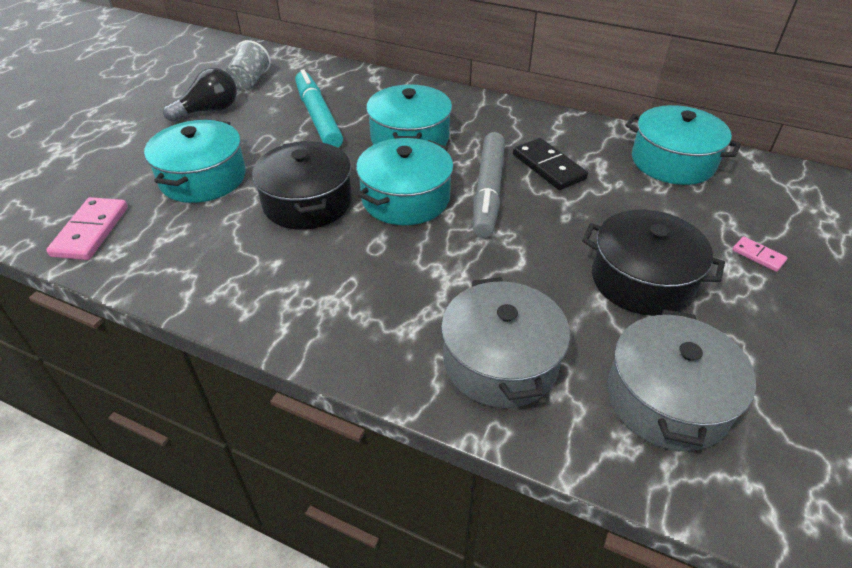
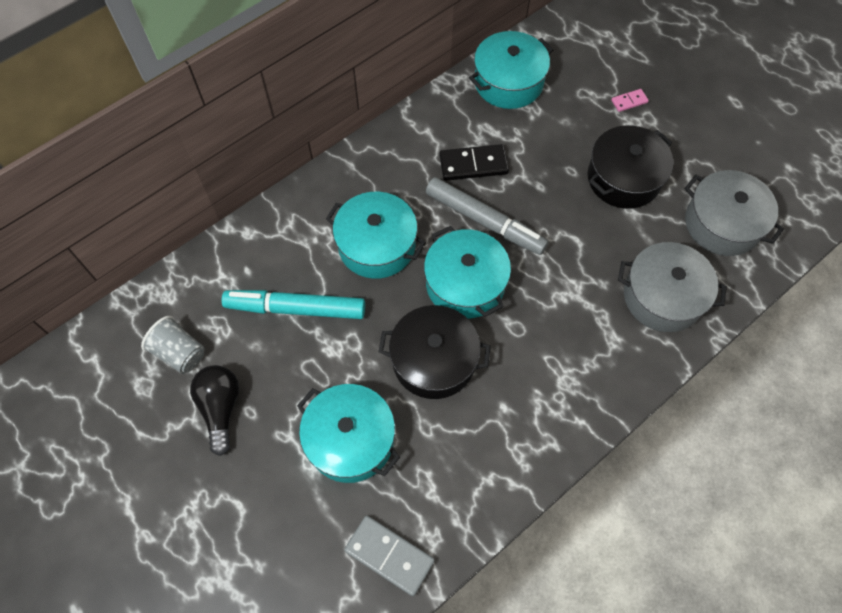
camera: 65 degrees left, 20 degrees up
(90, 231) = (389, 556): pink domino -> grey domino

